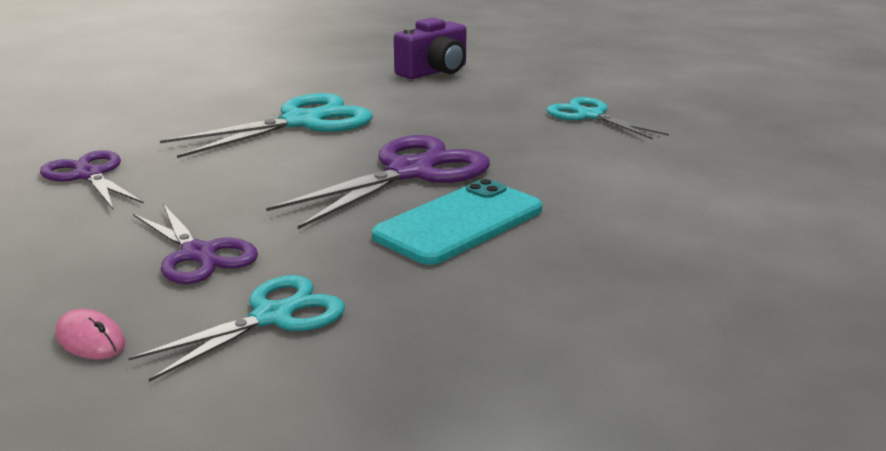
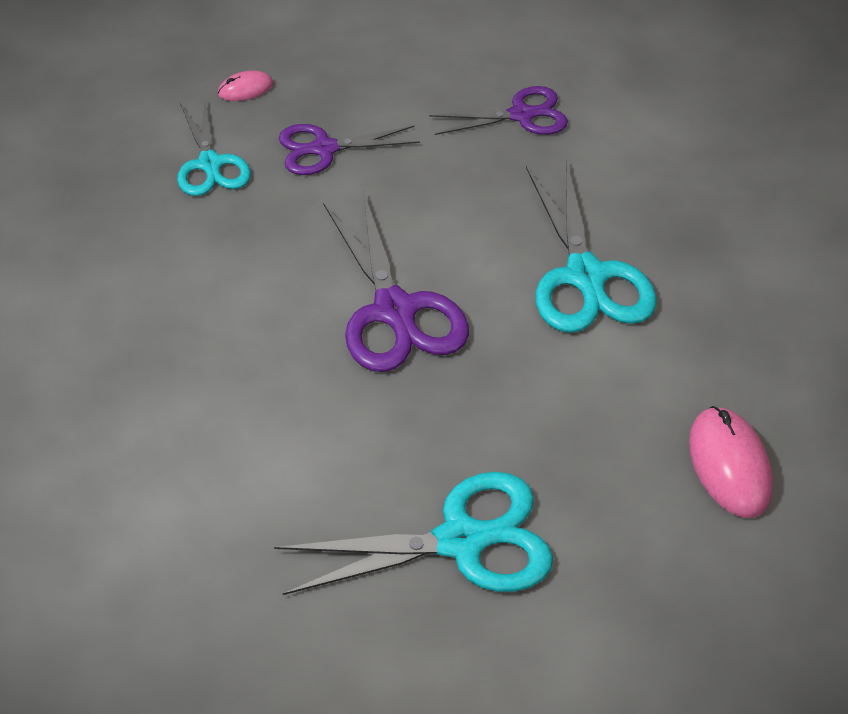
camera: 115 degrees right, 25 degrees up
(434, 72) = (729, 465): purple camera -> pink mouse
(460, 223) = (269, 302): turquoise phone -> none
(590, 116) = (460, 541): turquoise scissors -> turquoise scissors, size x1.56

